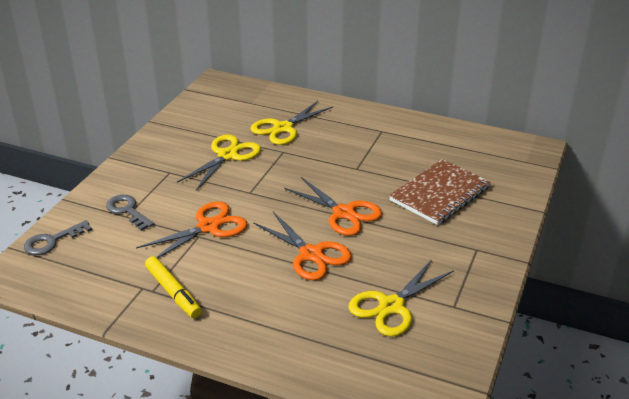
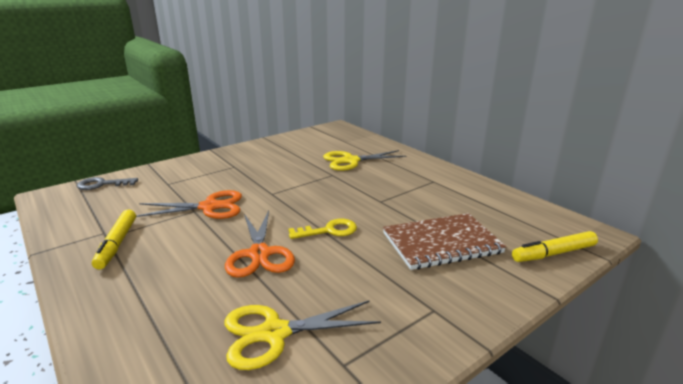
camera: 30 degrees right, 10 degrees down
(127, 210) = (173, 181): grey key -> none
(227, 155) = (287, 167): yellow scissors -> none
(344, 213) = (329, 230): orange scissors -> yellow key
(520, 175) = (553, 253): none -> yellow marker

